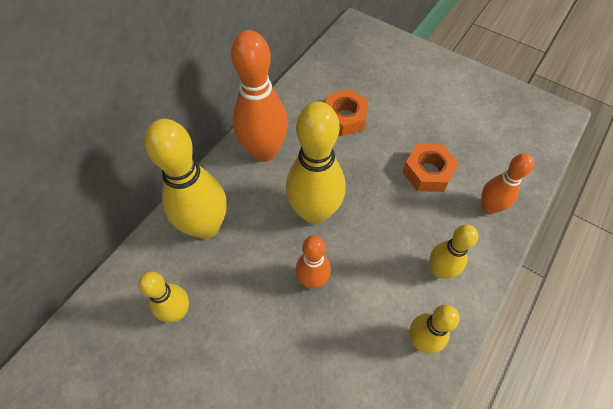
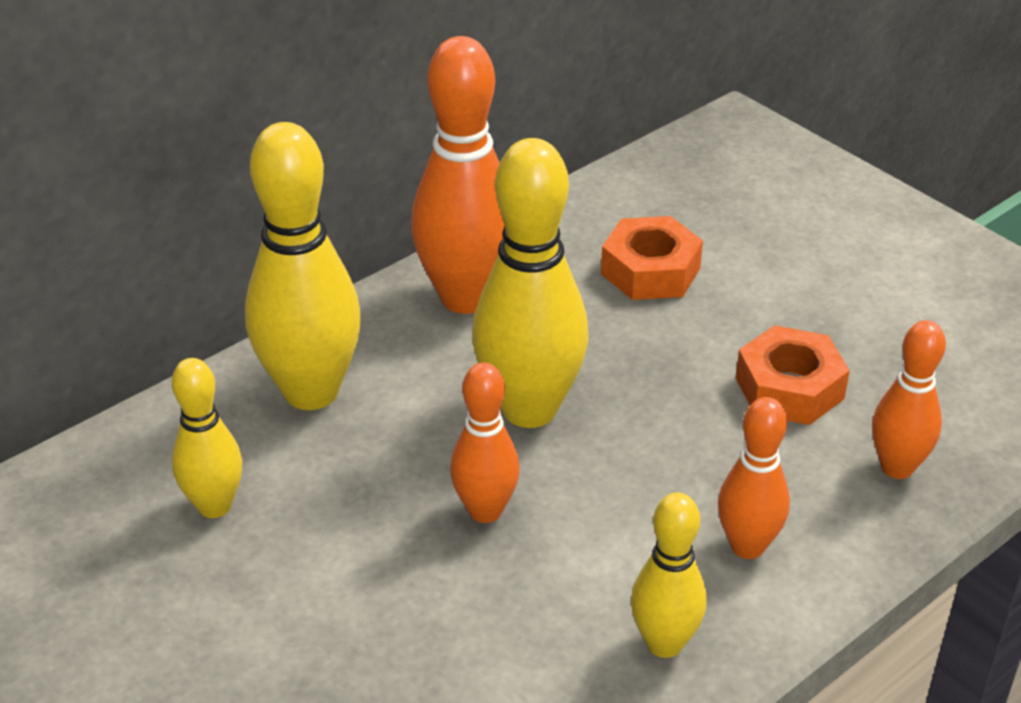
camera: 15 degrees right, 20 degrees down
(439, 270) = (747, 546): yellow bowling pin -> orange bowling pin

